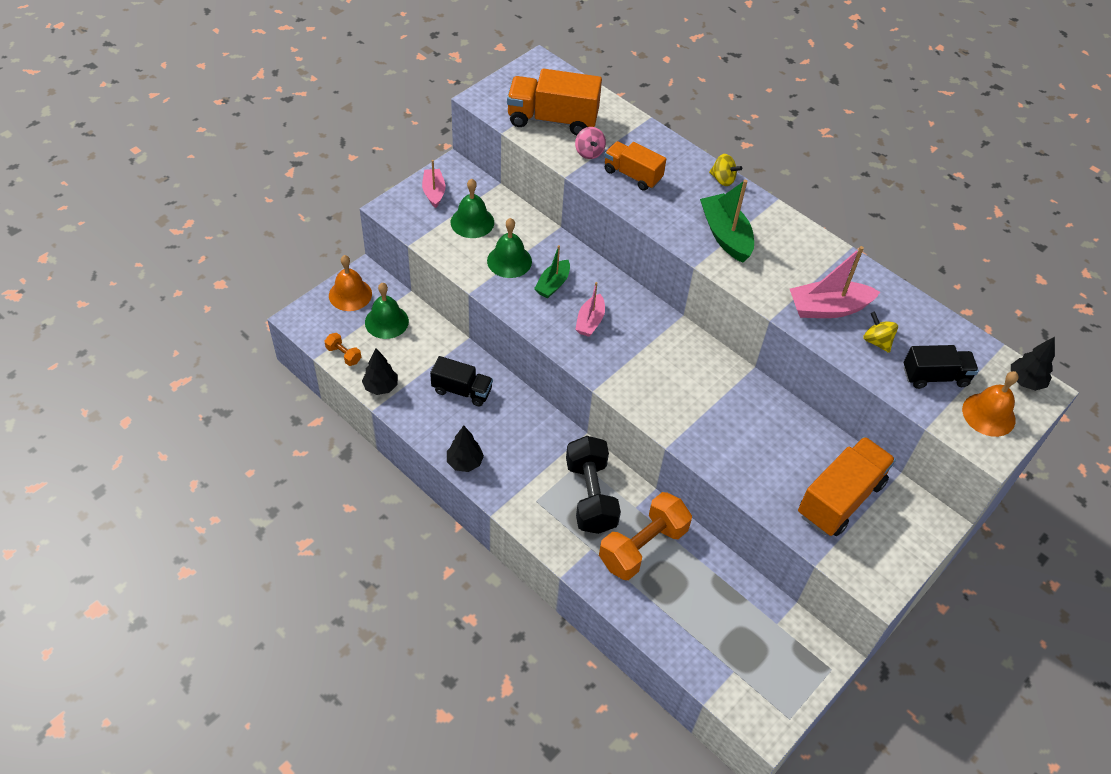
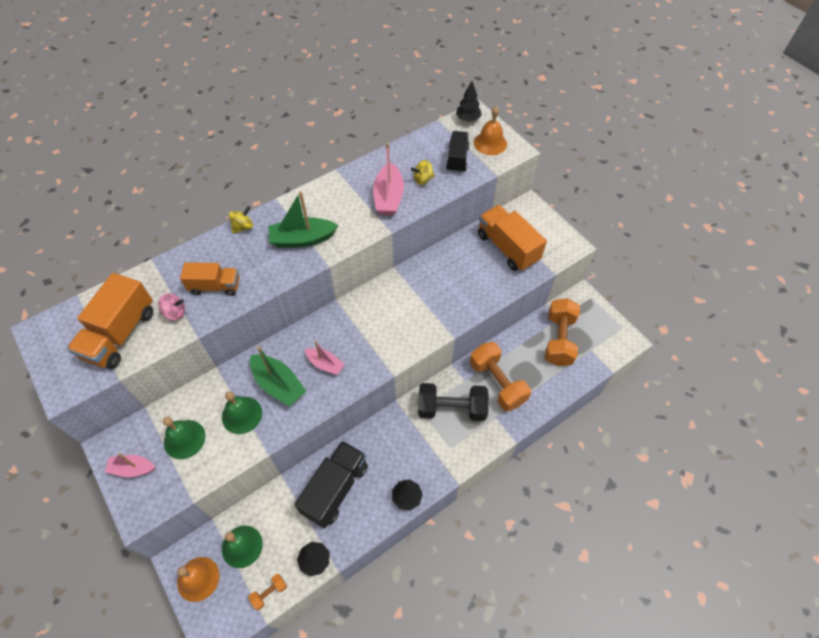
camera: 75 degrees left, 5 degrees up
(462, 390) = (335, 489): black truck -> black truck, size x1.58
(553, 284) = (279, 385): green boat -> green boat, size x1.58
(632, 175) = (215, 286): orange truck -> orange truck turned 135 degrees counterclockwise
(737, 624) = (559, 339): none -> orange dumbbell

